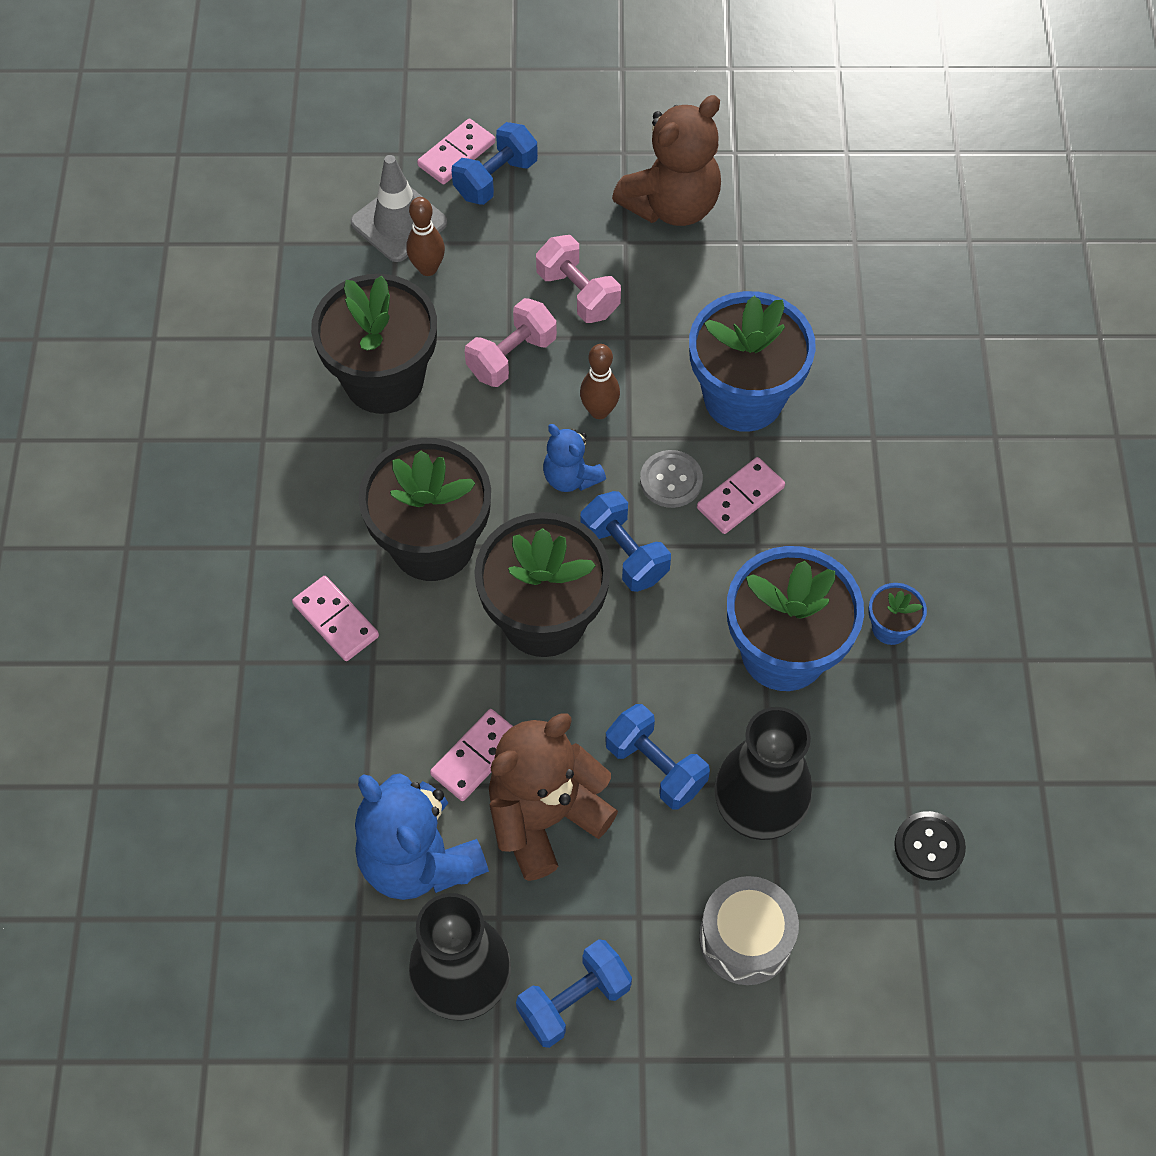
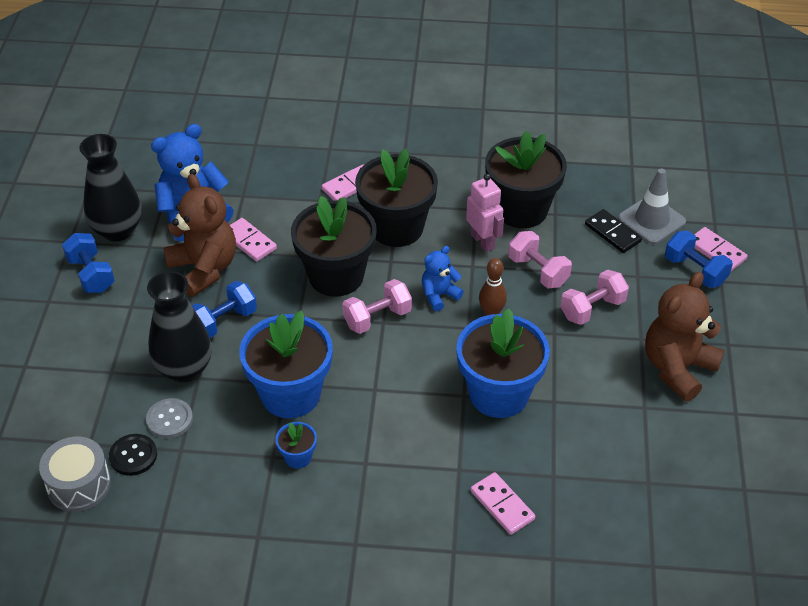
camera: 95 degrees right, 15 degrees down
(428, 268) = (612, 233): brown bowling pin -> black domino
(455, 427) = (483, 241): none -> pink robot
(624, 553) = (377, 318): blue dumbbell -> pink dumbbell
(671, 205) = (677, 368): brown teddy bear -> brown teddy bear turned 75 degrees clockwise
(671, 480) = (432, 347): grey button -> grey button (169, 419)
(740, 497) = (414, 383): pink domino -> pink domino (502, 505)
(745, 938) = (102, 354): grey drum -> grey drum (79, 485)

